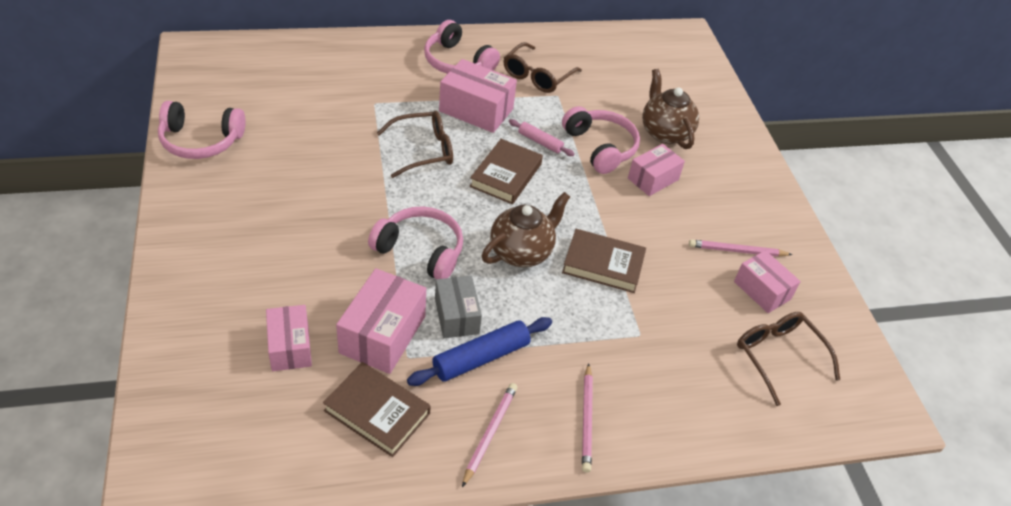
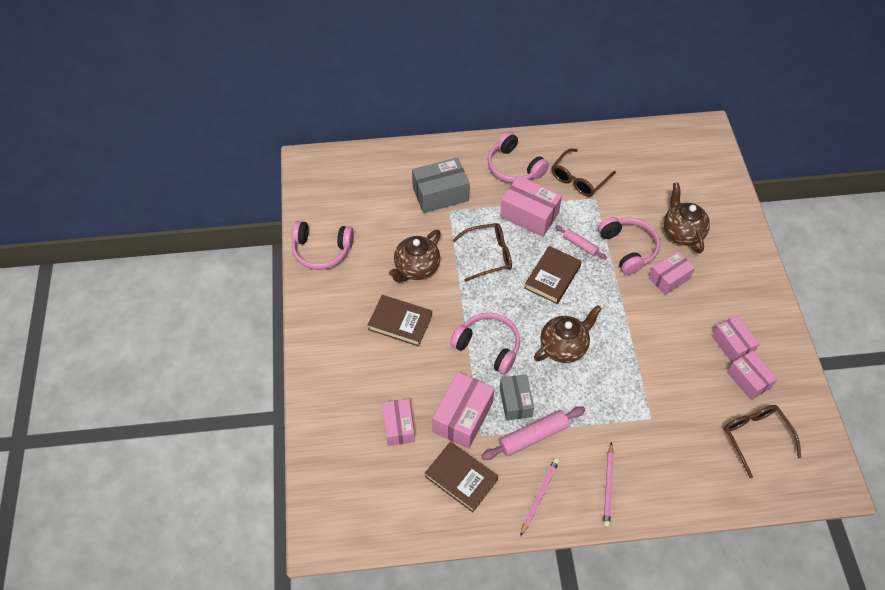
camera: 10 degrees right, 10 degrees up
(327, 163) = (416, 268): none -> brown teapot
(363, 86) = (440, 194): none -> grey box
(481, 358) = (533, 436): blue rolling pin -> pink rolling pin
(603, 264) = (625, 357): brown book -> brown book (400, 322)
(737, 251) = (732, 344): pink pencil -> pink box

